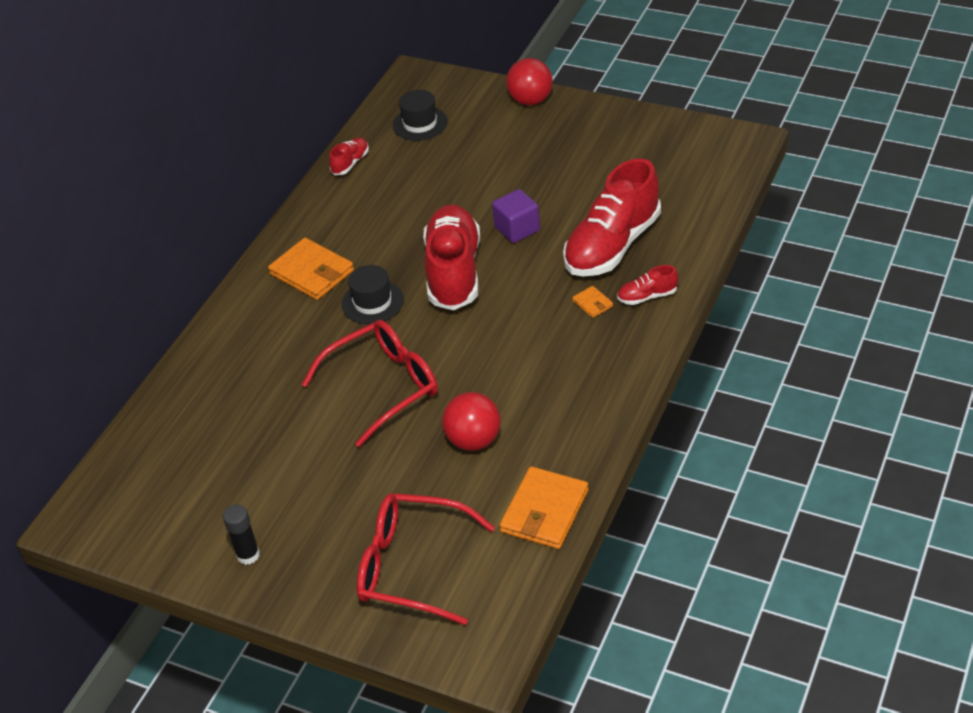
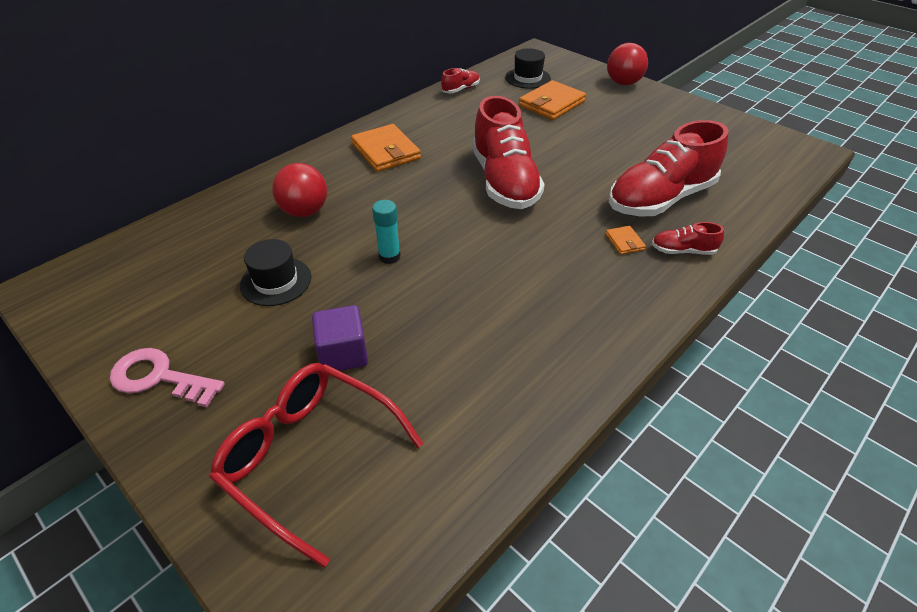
camera: 15 degrees right, 0 degrees up
(248, 555) = (159, 378): black glue stick -> pink key
(372, 302) = (422, 186): black hat -> black hat (276, 281)
(382, 387) = (389, 257): red glasses -> turquoise glue stick
(453, 272) = (504, 181): red shoe -> red shoe turned 150 degrees clockwise
(473, 440) = (449, 335): red ball -> red ball (305, 211)
(517, 229) = (575, 164): purple cube -> purple cube (343, 354)
(544, 511) = (490, 444): orange wallet -> orange wallet (552, 104)

